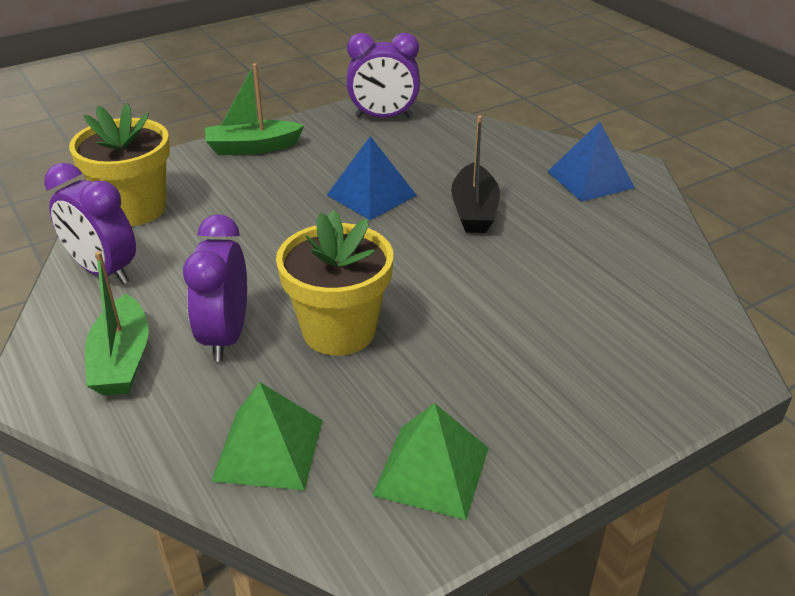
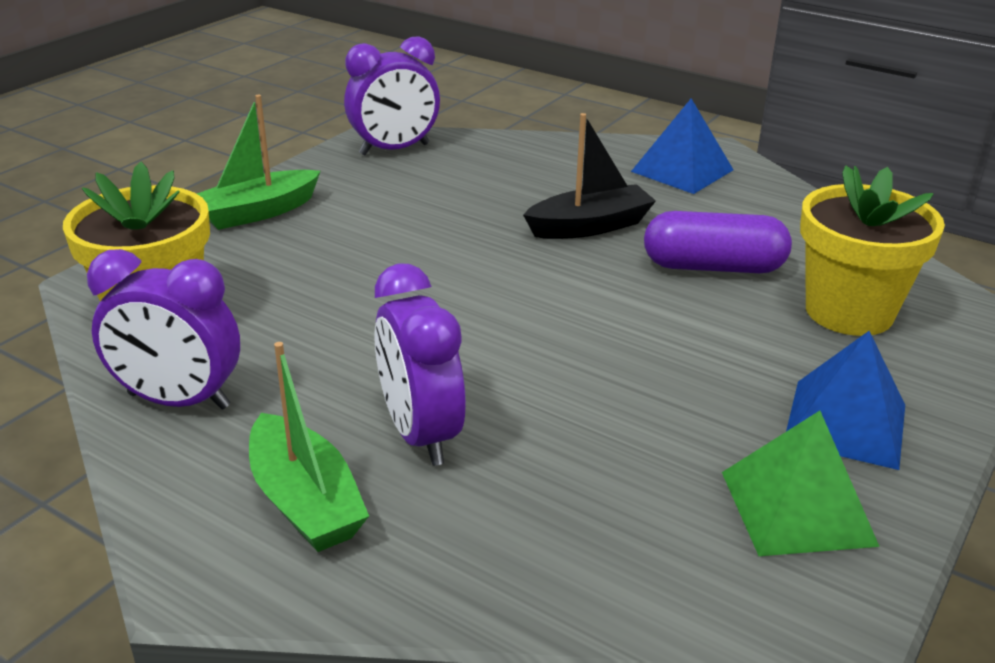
camera: 25 degrees left, 5 degrees down
(269, 449) = (594, 546): green pyramid -> none
(339, 331) = (555, 389): yellow flower pot -> yellow flower pot (849, 312)
(371, 195) = (457, 234): blue pyramid -> blue pyramid (846, 423)
(474, 211) = (590, 226): black boat -> black boat turned 90 degrees counterclockwise
(541, 267) = (713, 267): none -> purple capsule

